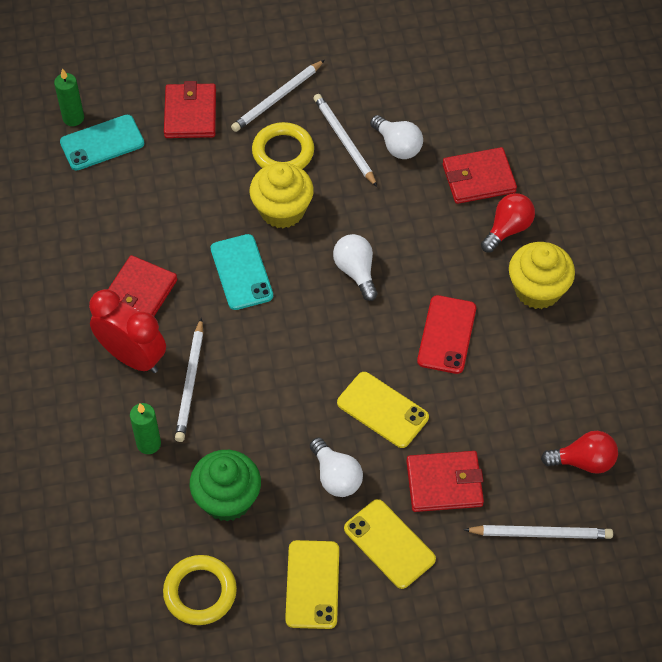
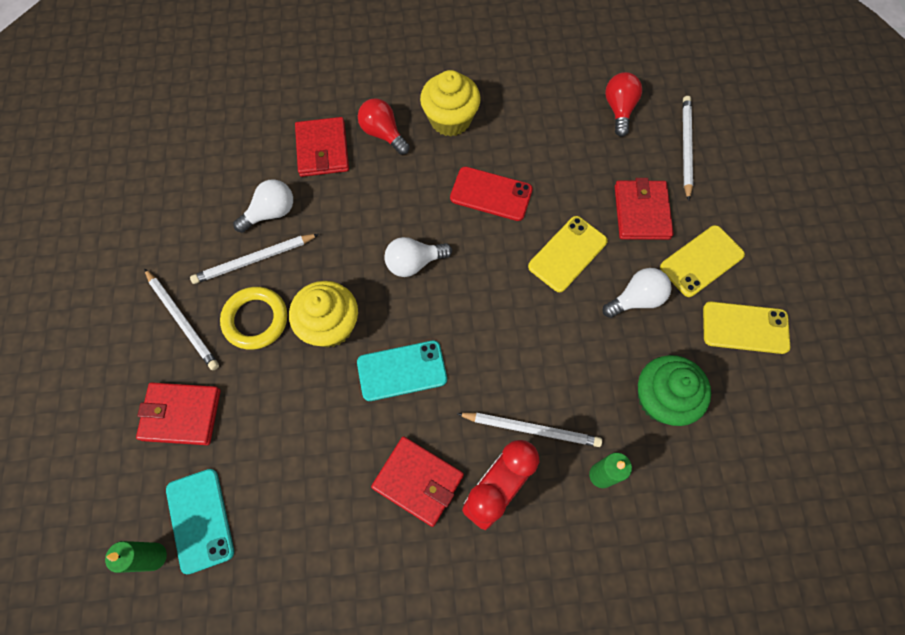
camera: 85 degrees left, 10 degrees up
(200, 592) = (761, 429): yellow ring -> none

